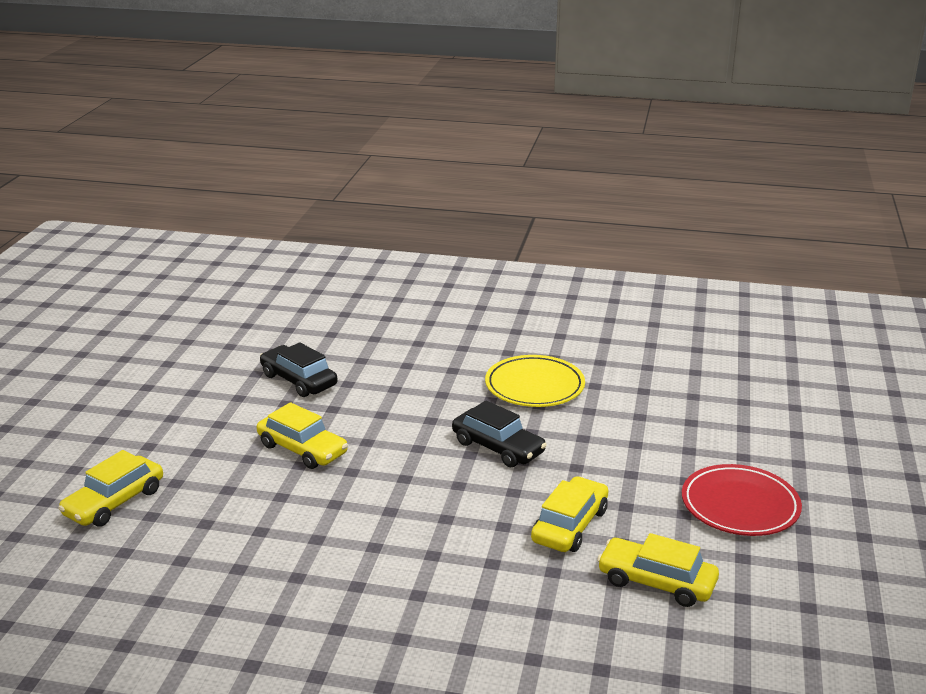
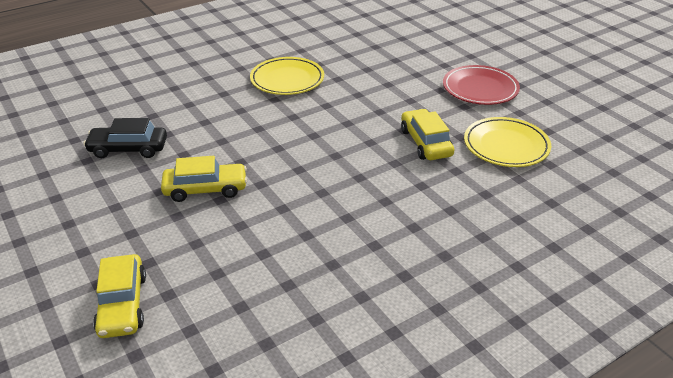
camera: 45 degrees left, 10 degrees up
(498, 447) = (323, 123): black car -> none
(656, 582) = (506, 146): yellow car -> yellow plate

